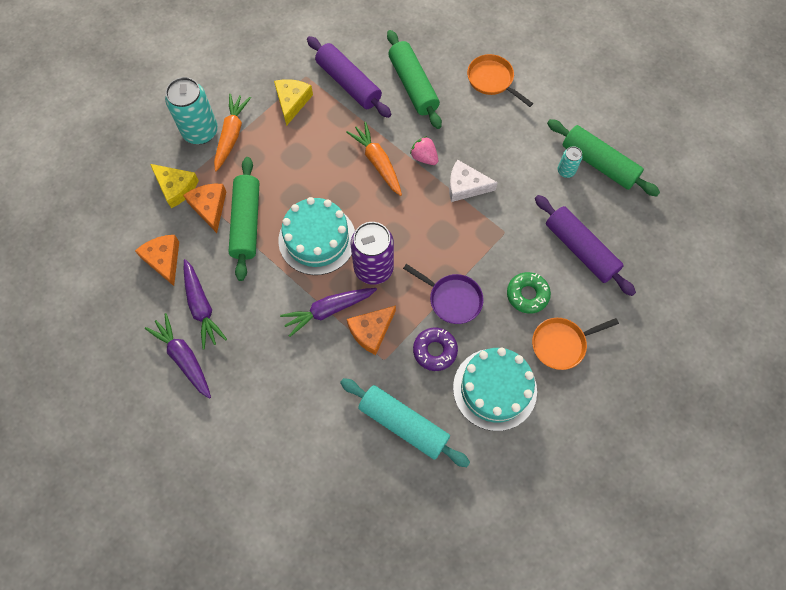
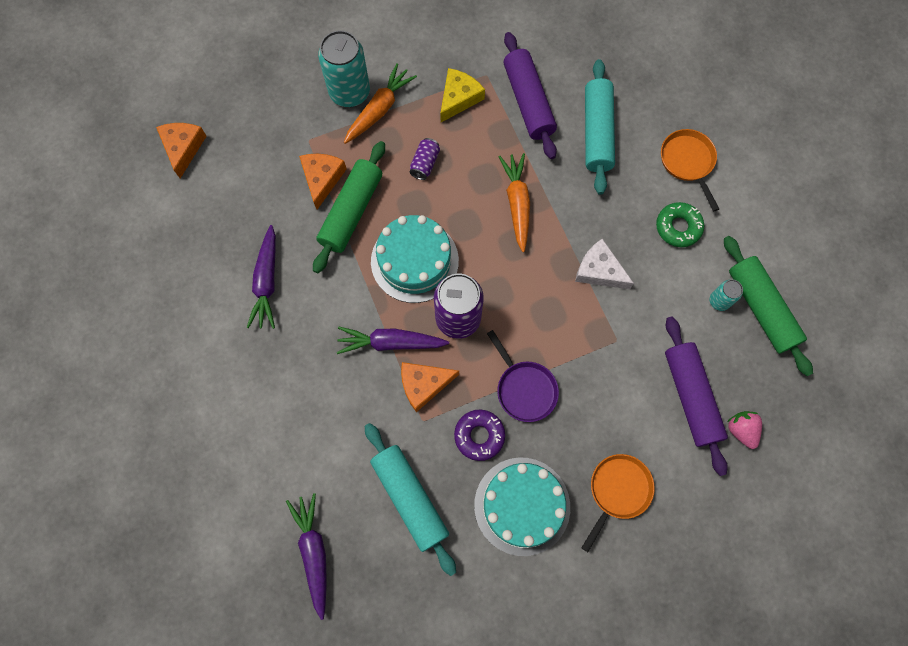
camera: 25 degrees right, 5 degrees up
(163, 260) = (252, 215): orange cheese -> orange cheese (183, 148)
(176, 187) = (298, 143): yellow cheese -> none
(184, 358) = (226, 327): purple carrot -> purple carrot (313, 552)
(289, 162) = (425, 163): none -> purple can
(413, 85) = (597, 132): green rolling pin -> turquoise rolling pin
(424, 157) = (570, 219): pink strawberry -> pink strawberry (741, 430)
(527, 295) = (607, 420): green donut -> green donut (678, 227)
(561, 344) = (617, 491): orange pan -> orange pan turned 120 degrees clockwise

